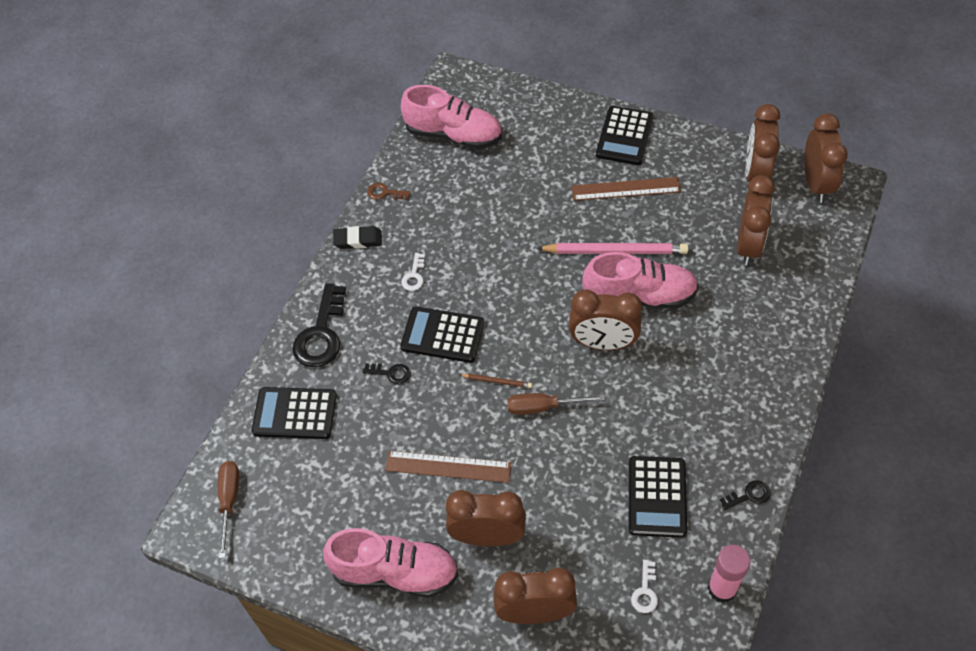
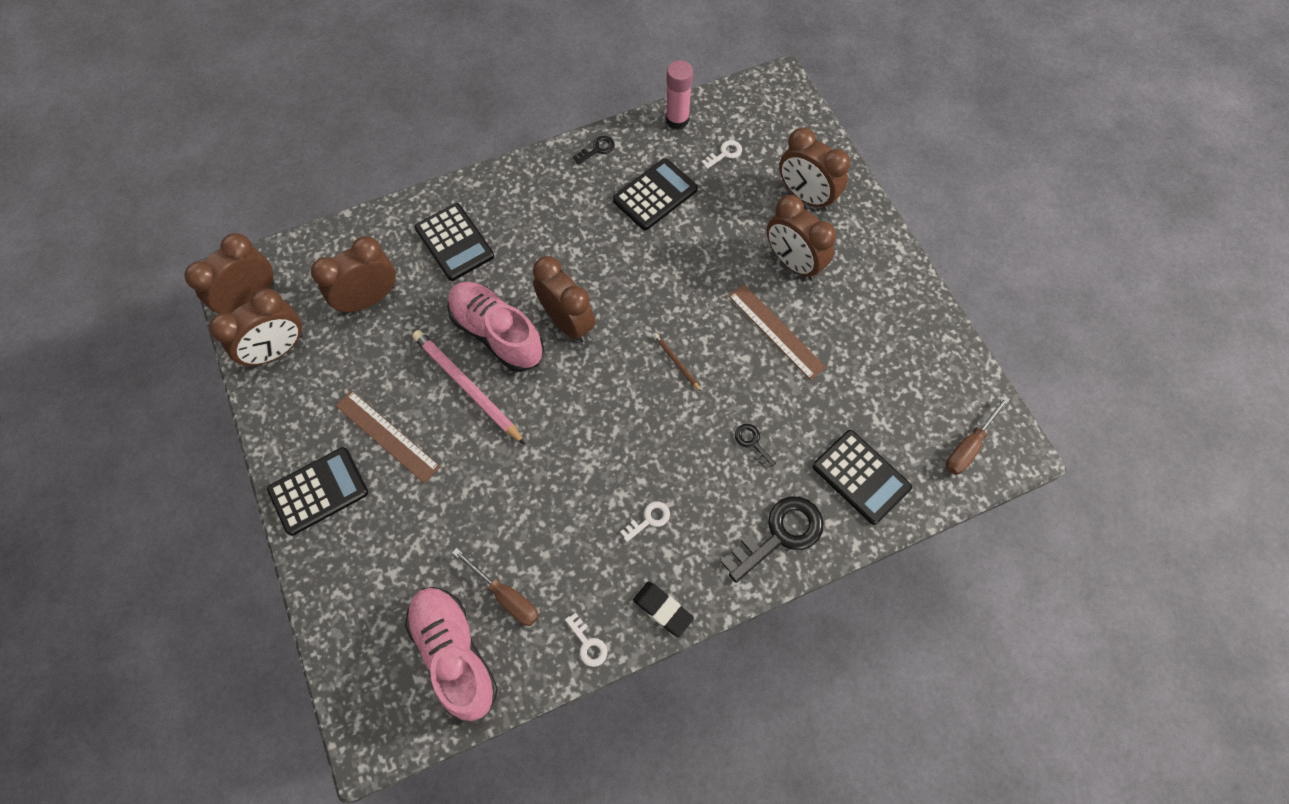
camera: 140 degrees left, 10 degrees up
(384, 193) = (588, 644): brown key -> white key
(395, 572) = (878, 292): pink shoe -> none
(442, 335) = (679, 439): black calculator -> black calculator (454, 242)
(543, 407) = (663, 314): brown screwdriver -> brown screwdriver (506, 596)
(749, 495) = (597, 149): black key -> black key turned 120 degrees clockwise

